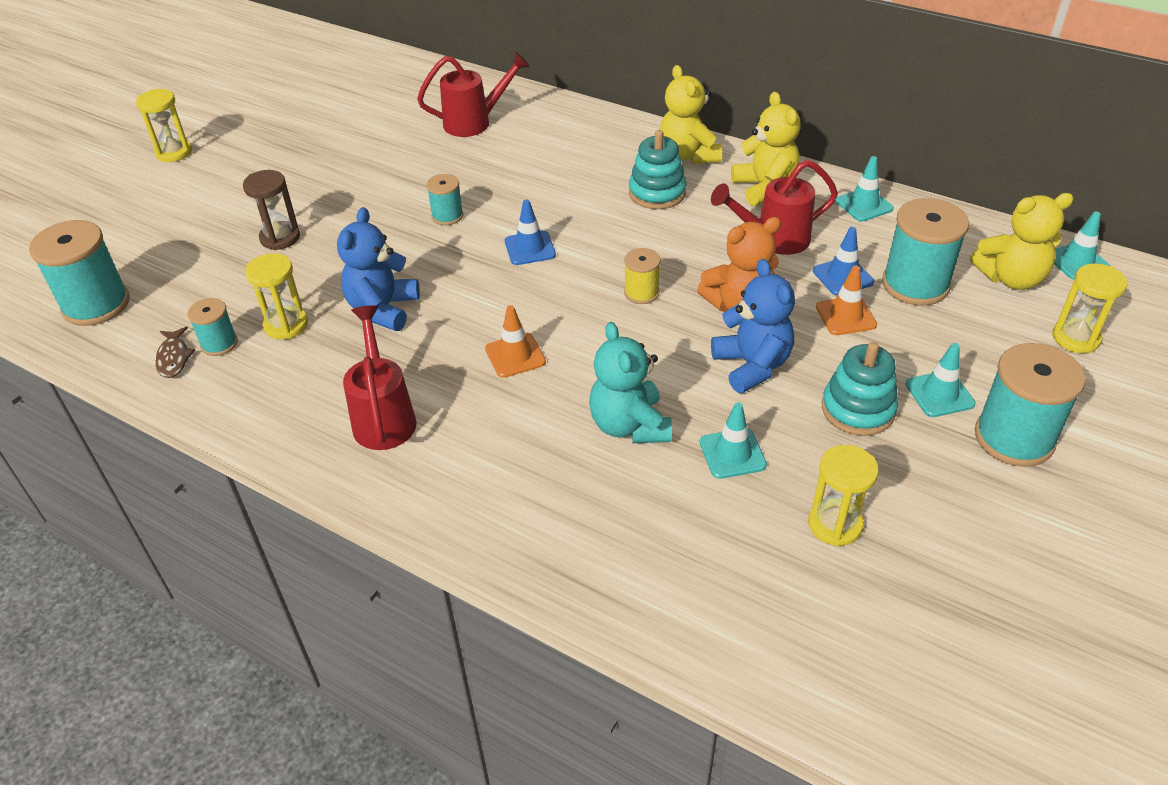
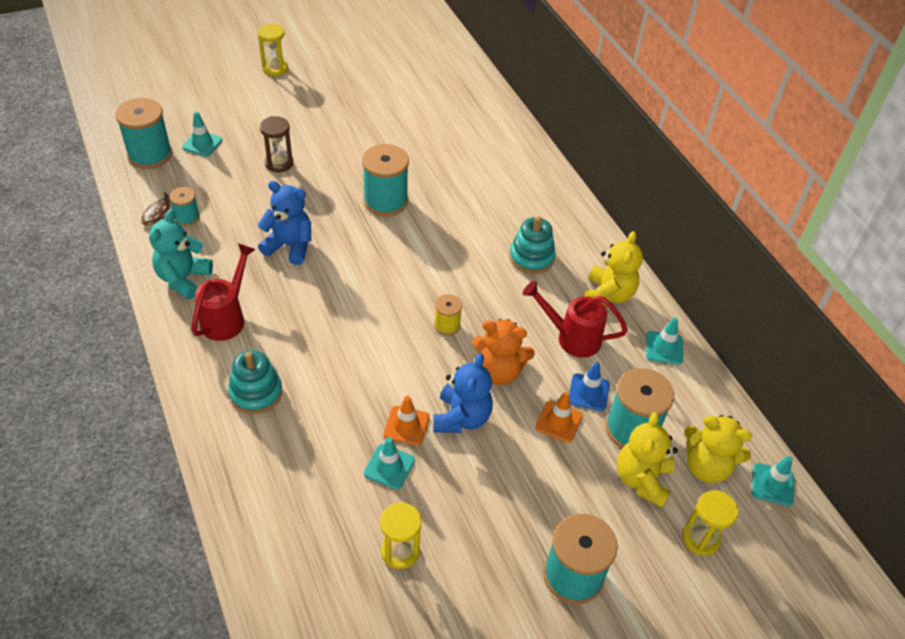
camera: 30 degrees right, 5 degrees up
(286, 325) = (230, 226): yellow hourglass -> none
(383, 309) = (289, 246): blue teddy bear -> blue teddy bear turned 60 degrees clockwise
(447, 216) = (385, 201): turquoise spool -> turquoise spool, size x1.88
(475, 122) = (468, 139): red watering can -> none
(515, 355) = (332, 322): orange traffic cone -> orange traffic cone (406, 426)
(530, 248) = (411, 253): blue traffic cone -> none
(629, 426) = (350, 410): turquoise teddy bear -> turquoise teddy bear (183, 279)
(688, 155) = (582, 240): yellow teddy bear -> yellow teddy bear (642, 479)
(858, 409) = (495, 489): turquoise stacking toy -> turquoise stacking toy (256, 393)
(939, 394) = (559, 514): turquoise traffic cone -> turquoise traffic cone (202, 144)

